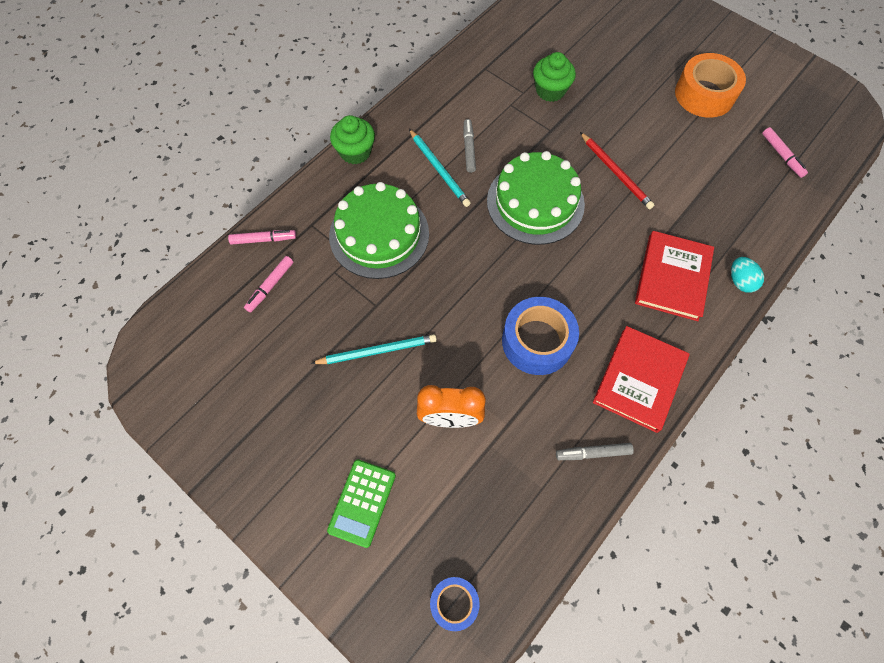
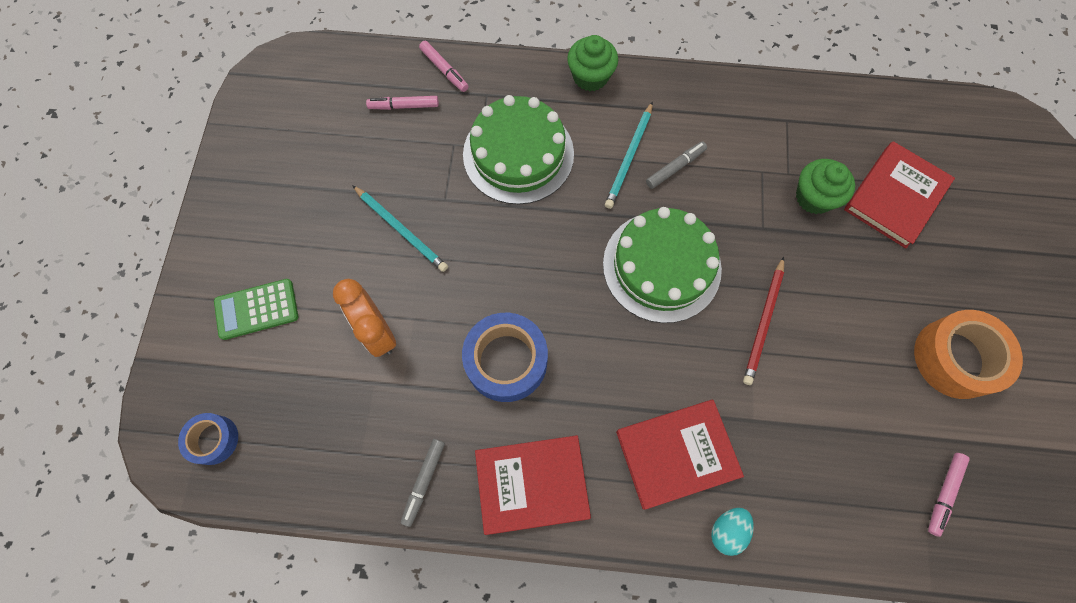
camera: 55 degrees right, 5 degrees up
(581, 52) = (895, 196): none -> red book
(593, 453) = (424, 482): grey marker -> grey marker turned 120 degrees counterclockwise

